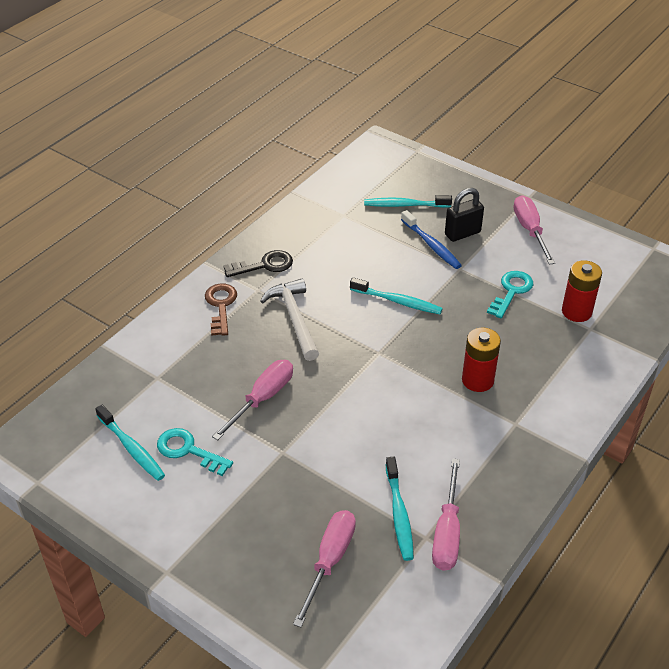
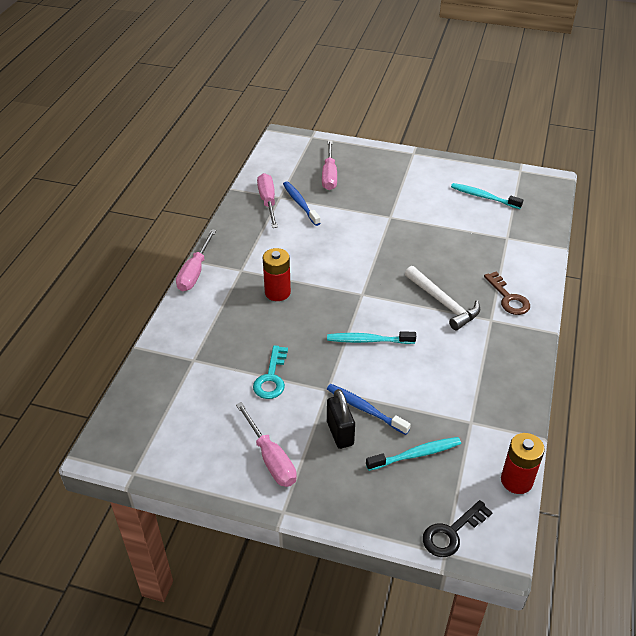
camera: 160 degrees right, 0 degrees up
(188, 450) = (448, 204): turquoise key -> none
(262, 399) = (425, 242): pink screwdriver -> pink screwdriver (195, 272)
(264, 265) = (503, 343): black key -> black key (451, 533)
(399, 513) = (300, 204): turquoise toothbrush -> blue toothbrush
(462, 233) = (340, 433): black padlock -> black padlock turned 60 degrees counterclockwise
(576, 312) = (207, 373): red battery -> red battery (516, 480)

